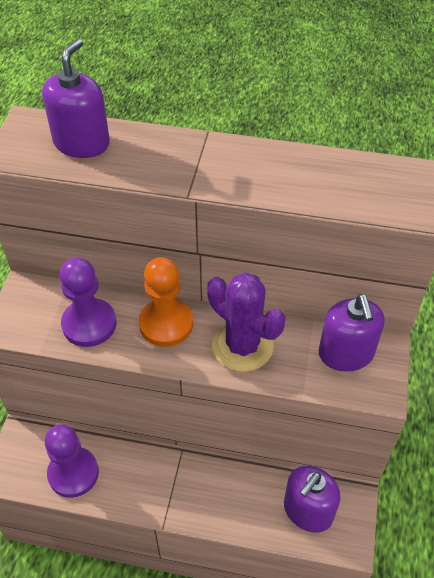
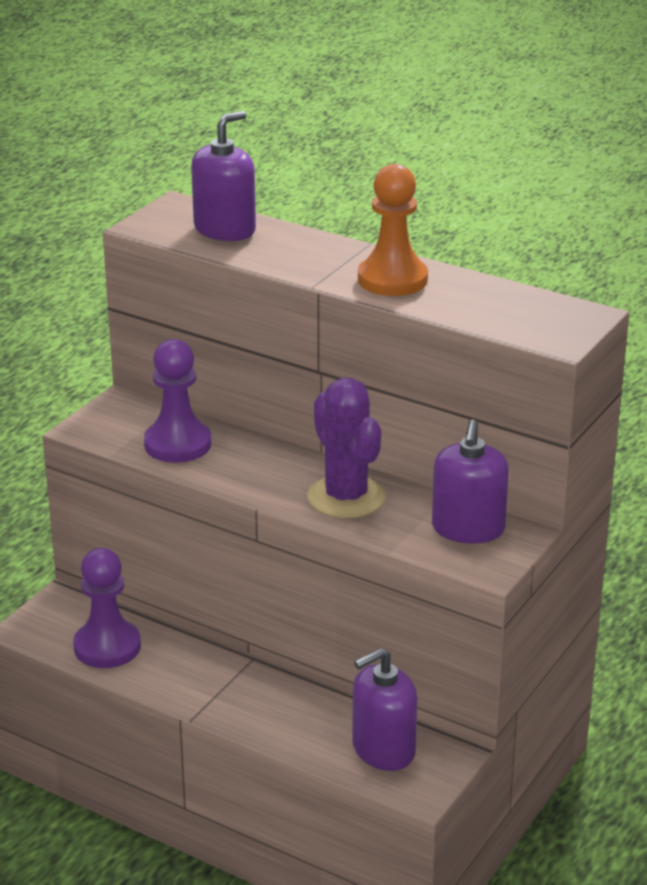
camera: 20 degrees right, 20 degrees down
(166, 324) = (267, 461): orange pawn -> orange pawn (392, 279)

